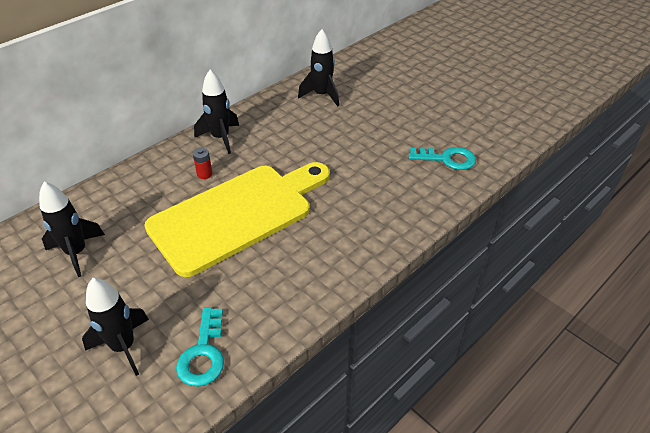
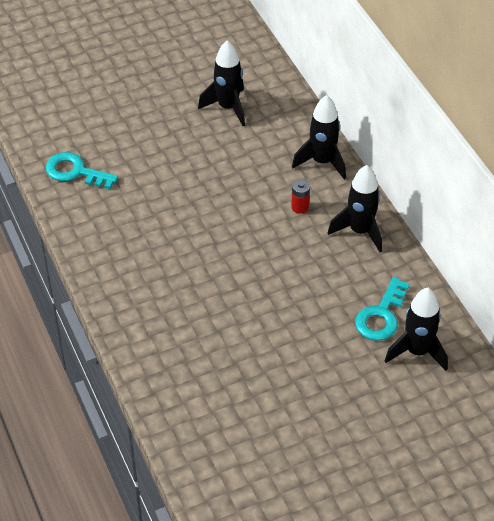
camera: 110 degrees right, 5 degrees up
(123, 347) = (109, 128): black rocket -> black rocket (322, 162)
(237, 215) = (224, 221): yellow cutting board -> none
(447, 159) = (227, 438): turquoise key -> turquoise key (381, 315)

